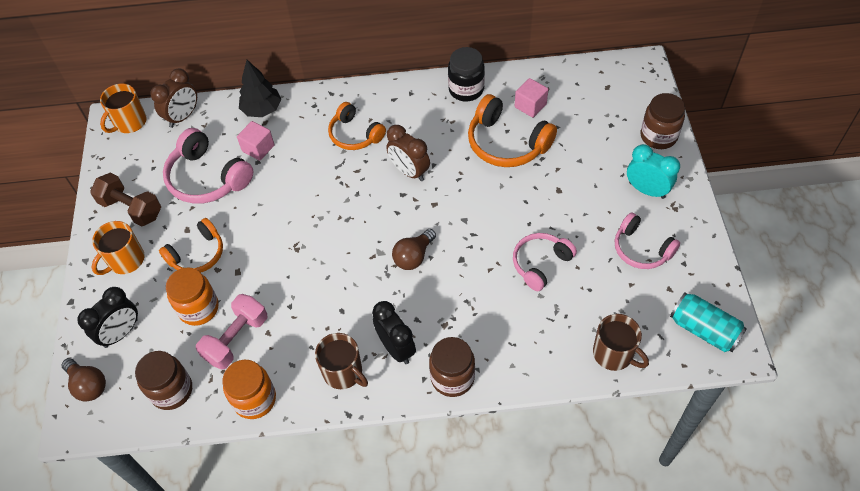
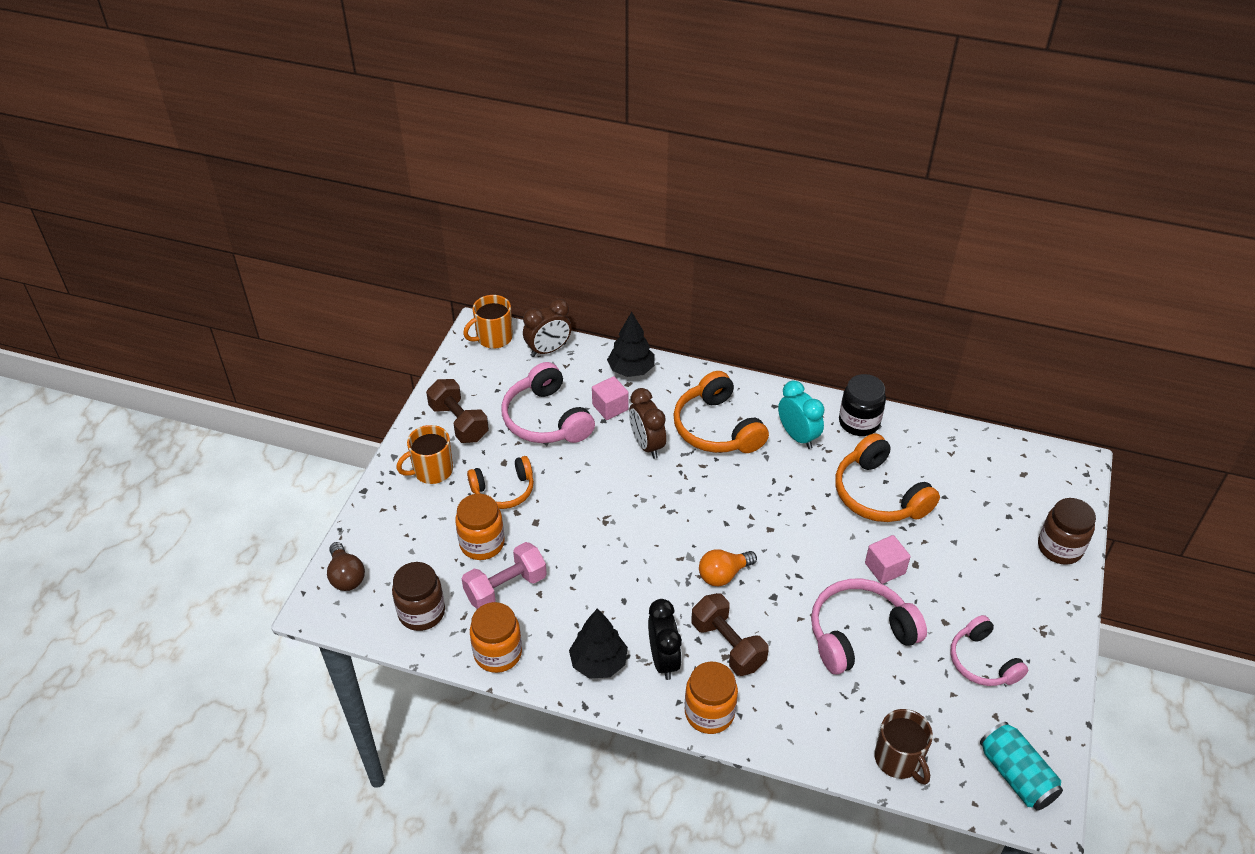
camera: 20 degrees right, 10 degrees down
(121, 333) = (398, 539): black clock -> none
(343, 372) = (598, 662): brown mug -> black tree
(355, 135) = (717, 428): orange headphones -> orange headphones, size x1.50
(409, 171) = (758, 486): brown clock -> brown clock (647, 445)
(413, 256) = (723, 574): brown light bulb -> orange light bulb
(442, 315) = (728, 645): none -> brown dumbbell
(452, 377) = (709, 713): brown jar -> orange jar
(530, 106) = (924, 464): pink cube -> pink cube (885, 568)
(540, 264) = (859, 634): pink headphones -> pink headphones, size x1.50
(646, 190) = (1018, 601): turquoise clock -> turquoise clock (797, 436)

